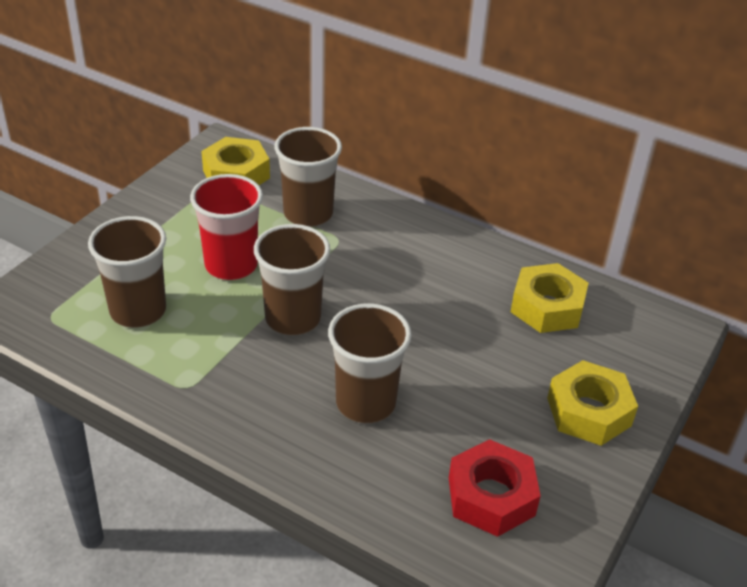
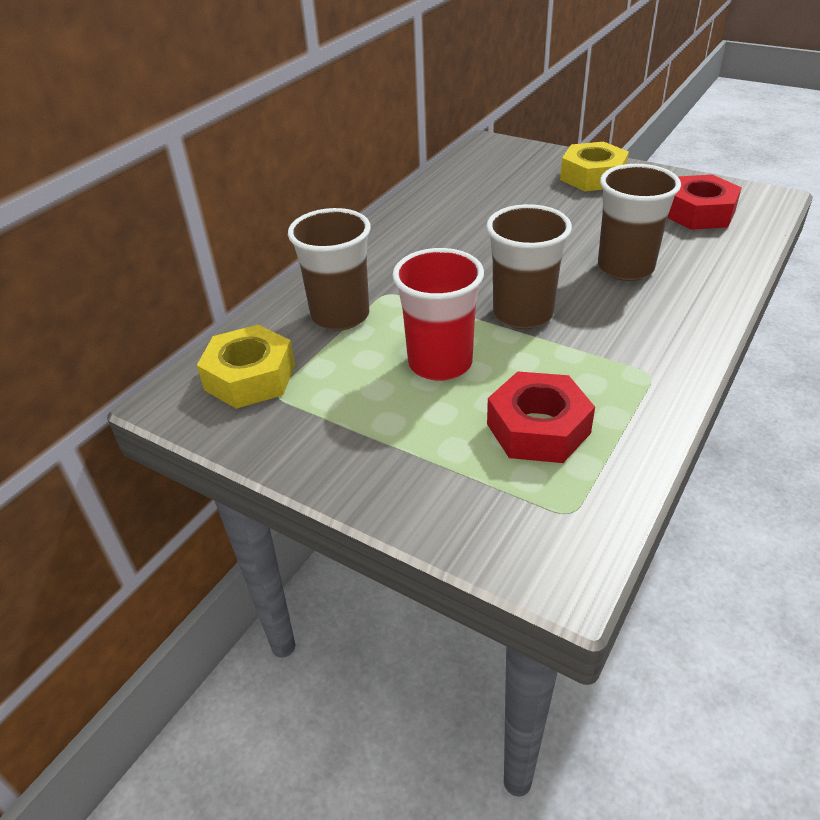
camera: 85 degrees left, 0 degrees up
(138, 311) = (538, 428): brown cup -> red nut
(547, 307) = (475, 189): yellow nut -> none

